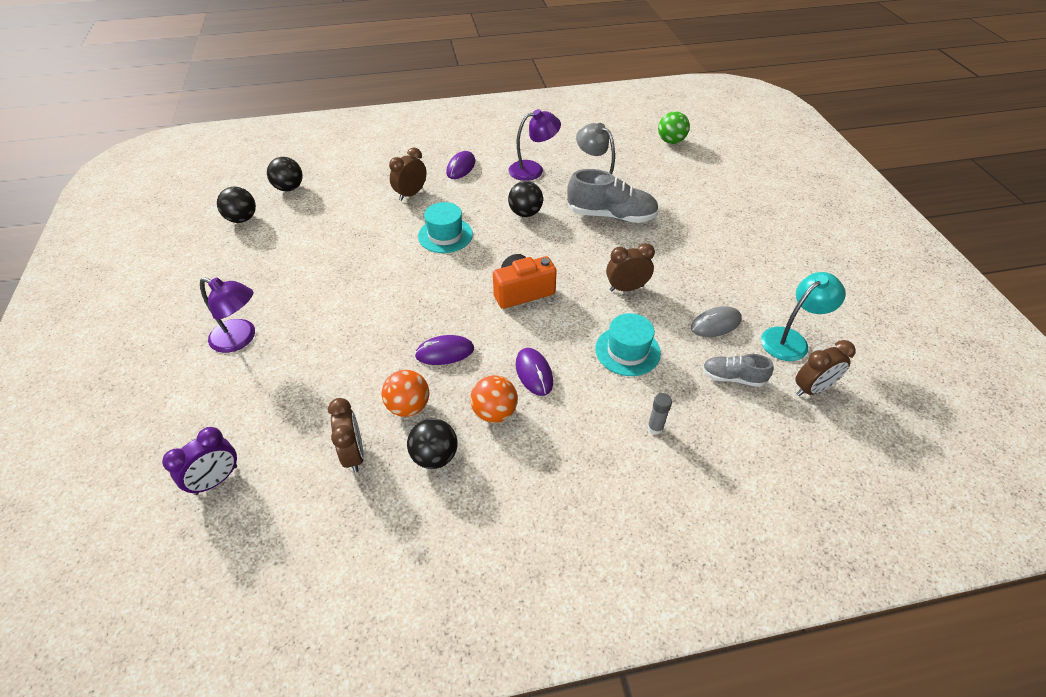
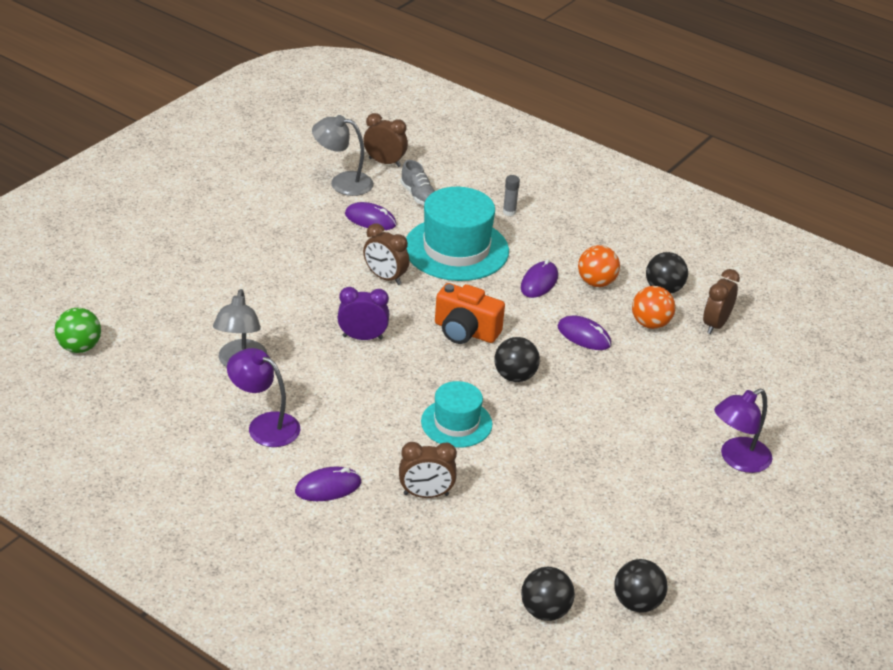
camera: 135 degrees left, 10 degrees down
(216, 480) = (821, 372): purple clock -> purple clock (362, 337)
(240, 339) = (737, 459): purple lamp -> purple lamp turned 105 degrees counterclockwise
(525, 213) = (353, 388): black ball -> black ball (515, 376)
(611, 215) = (287, 329): grey shoe -> none
(627, 351) = (456, 249): turquoise hat -> turquoise hat, size x1.69
(715, 324) = (370, 219): grey mouse -> purple mouse
(791, 339) = (342, 182): turquoise lamp -> grey lamp

